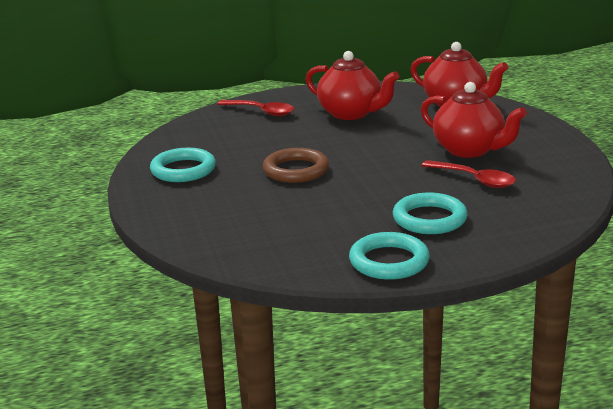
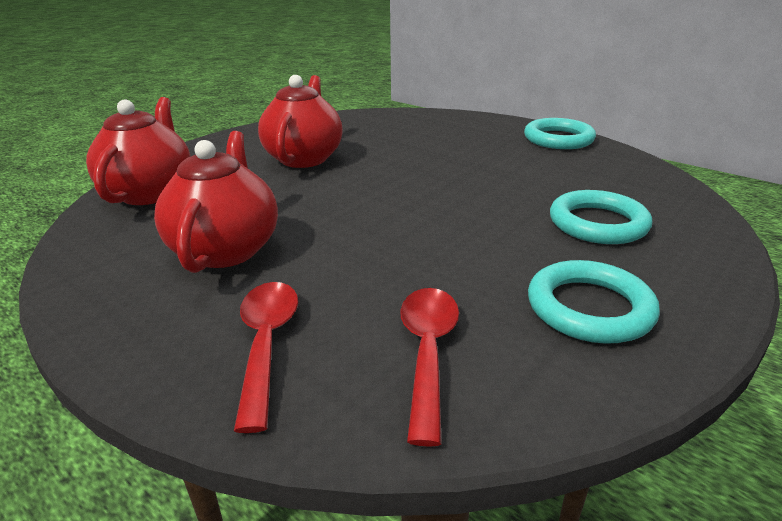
camera: 125 degrees left, 5 degrees up
(296, 170) = (464, 222): brown ring -> none
(429, 219) = (472, 142): turquoise ring -> turquoise ring (598, 223)
(475, 180) = (374, 144): red spoon -> red spoon (427, 352)

